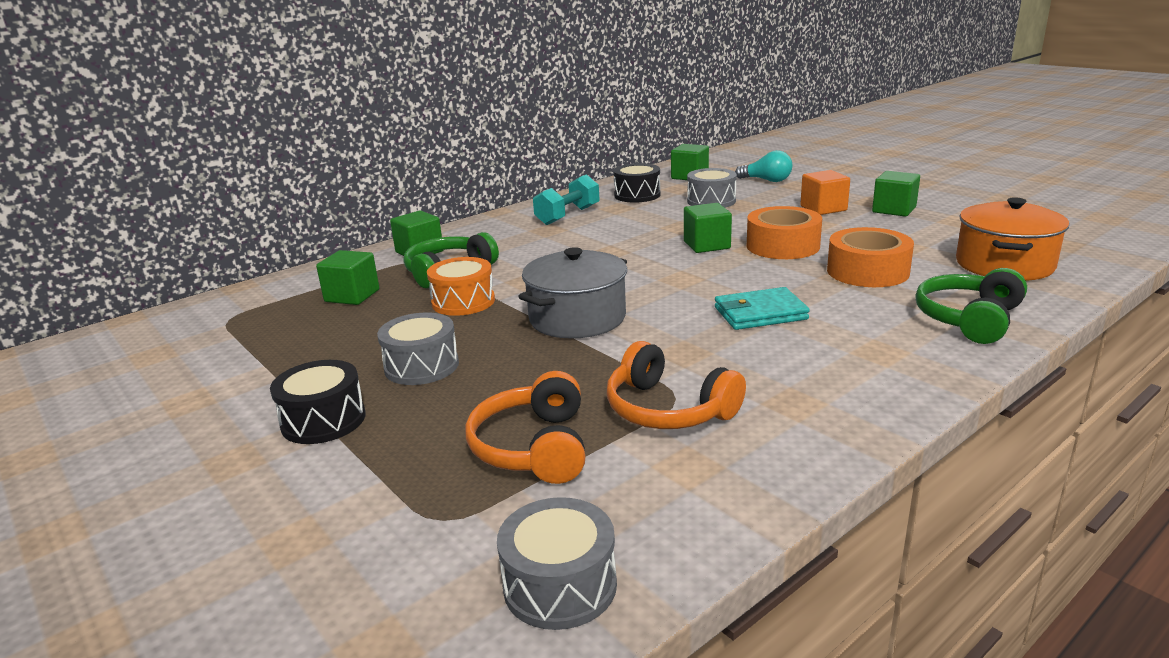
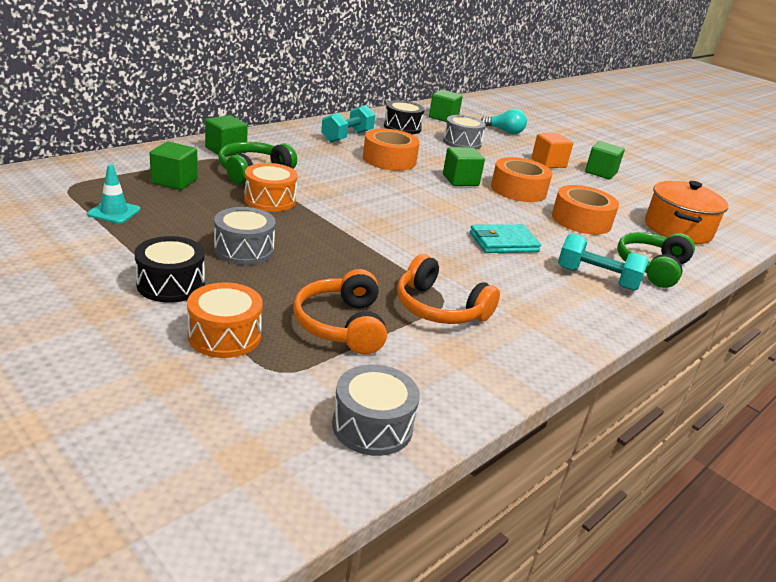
camera: 10 degrees left, 5 degrees up
(274, 341) = (114, 212): none -> turquoise traffic cone
(378, 479) = (224, 336): none -> orange drum
(577, 318) = (364, 227): grey pot -> none
(617, 234) = (389, 159): none -> orange tape
(890, 343) = (596, 278): none -> turquoise dumbbell

